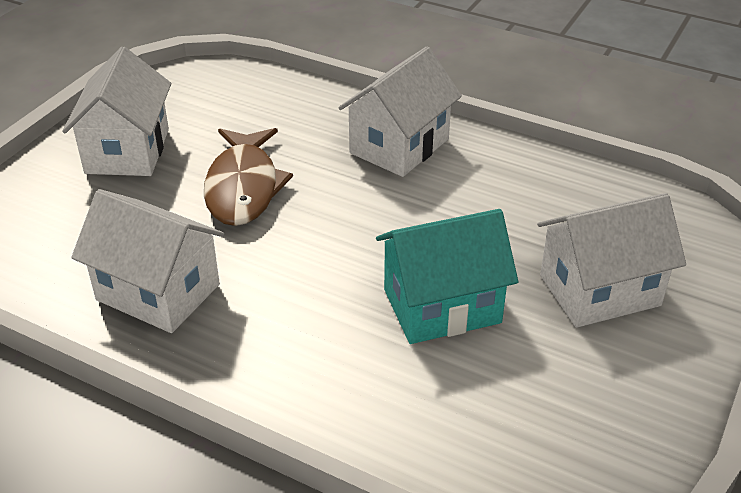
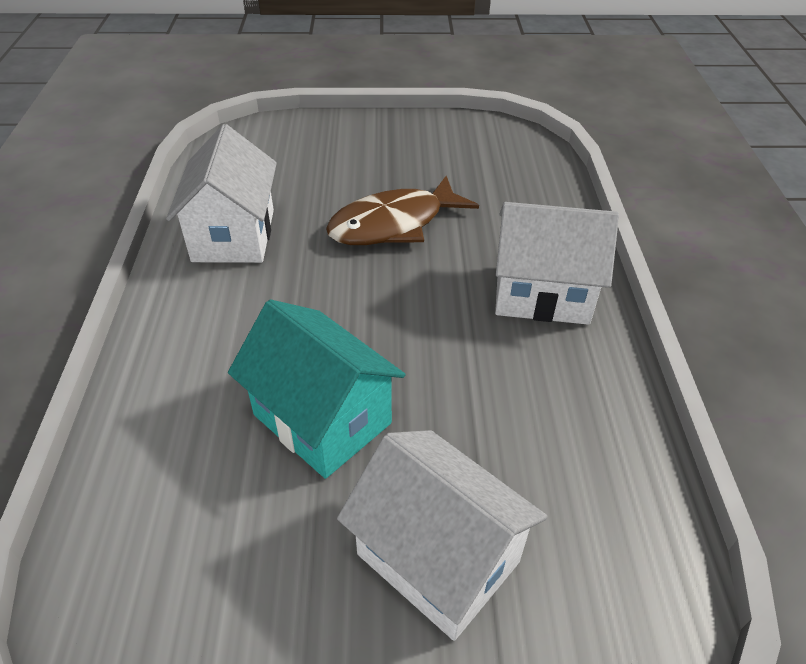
camera: 60 degrees right, 5 degrees up
(128, 151) = (387, 150): white house -> none

